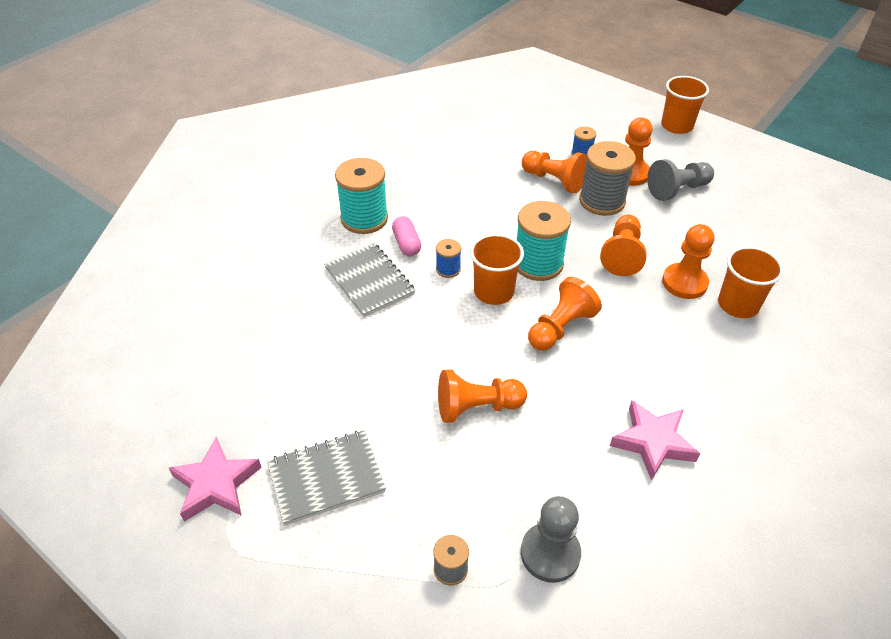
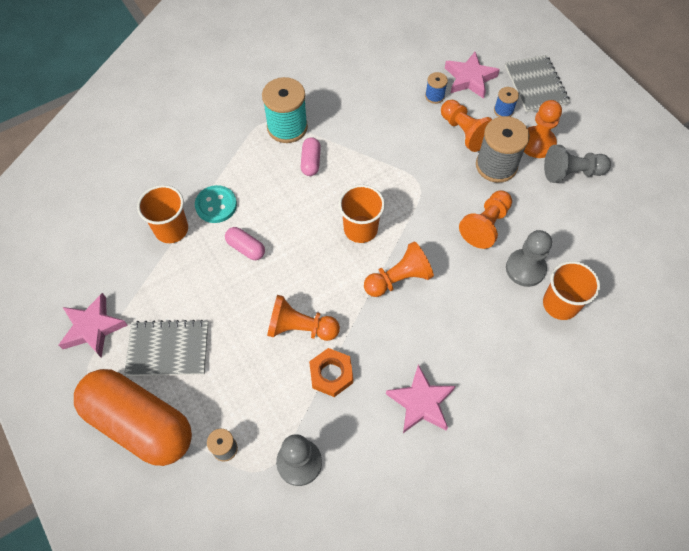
camera: 20 degrees right, 15 degrees up
(317, 311) = (216, 205): none -> turquoise button
(326, 577) = (140, 423): none -> orange capsule
(369, 281) = (266, 189): grey notebook -> grey notebook (536, 85)
(373, 344) = (246, 248): none -> pink capsule
(448, 269) = (333, 196): blue spool -> blue spool (434, 96)
(533, 135) = (470, 78): none -> pink star
(537, 444) = (331, 374): none -> orange nut
(538, 264) = (409, 213): turquoise spool -> none
(677, 126) = (609, 102): orange cup -> orange cup (171, 229)
(684, 282) = (525, 268): orange pawn -> grey pawn

